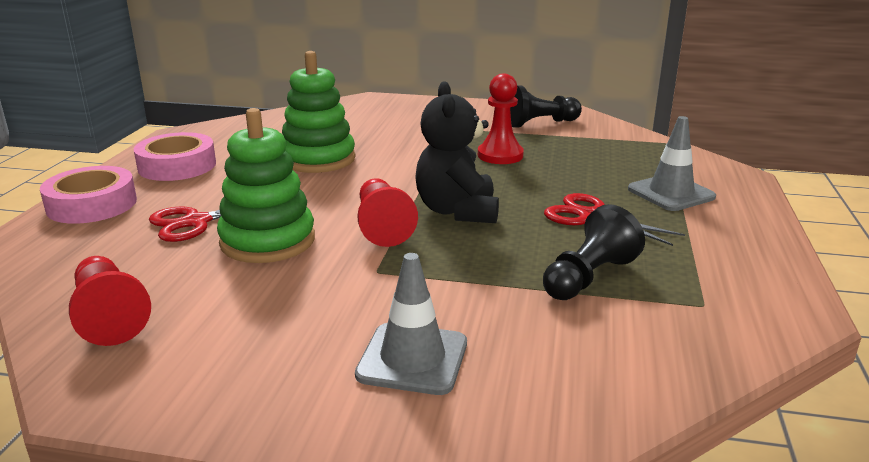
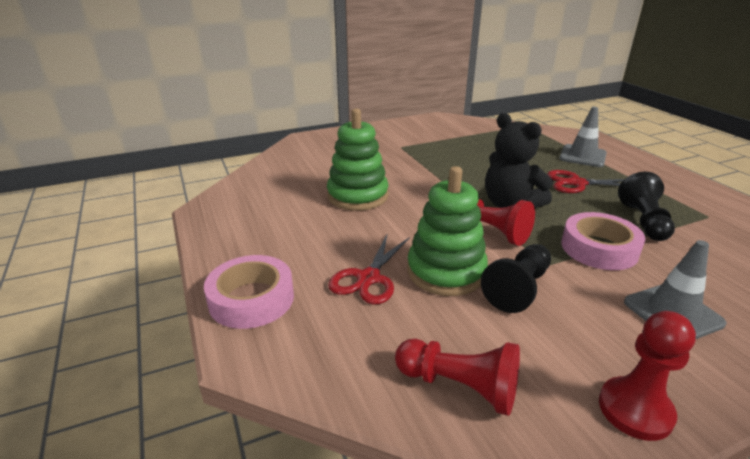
camera: 35 degrees left, 5 degrees up
(177, 166) = (259, 237): pink tape -> pink tape (599, 248)
(500, 155) = (462, 158): red pawn -> red pawn (635, 410)
(540, 123) = (442, 130): black pawn -> black pawn (518, 289)

